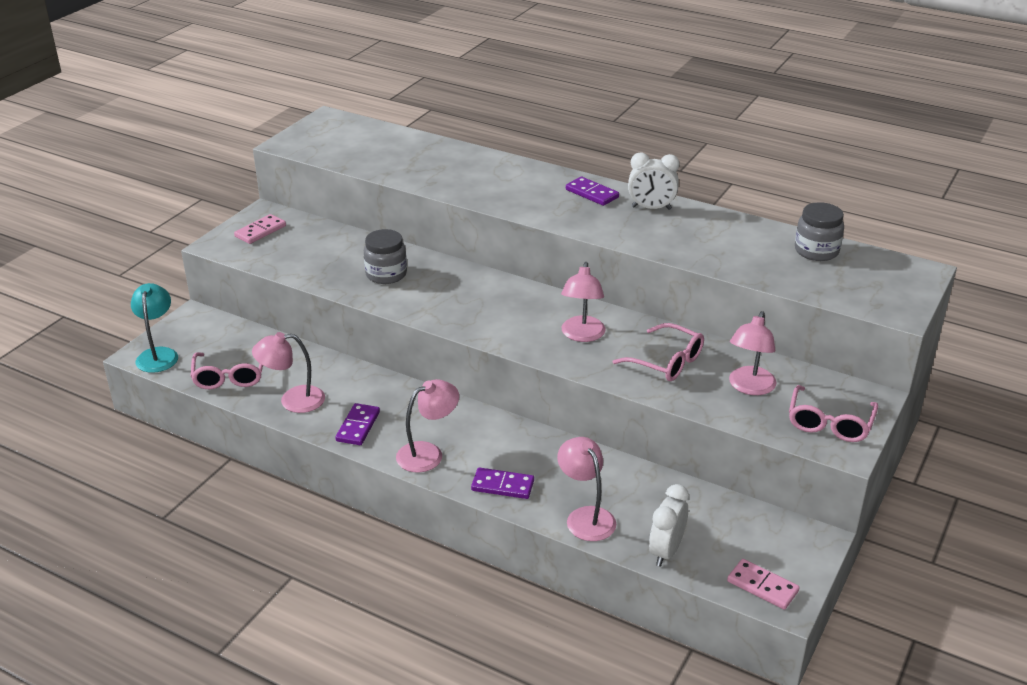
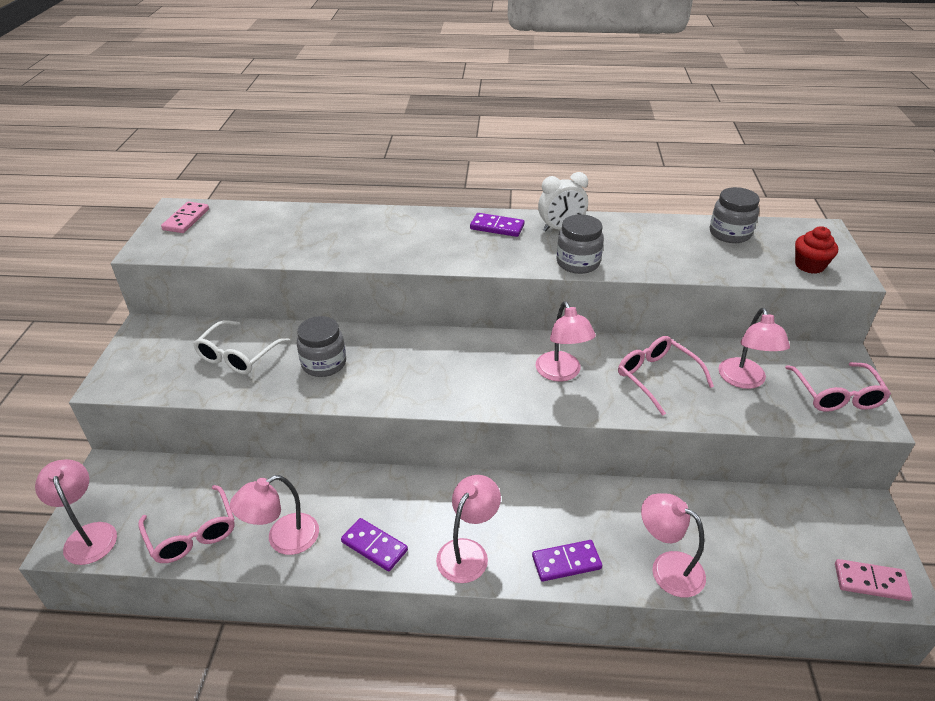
camera: 25 degrees left, 5 degrees up
(158, 354) = (88, 535): turquoise lamp -> pink lamp
(260, 231) = (153, 352): pink domino -> pink domino (186, 219)
(322, 251) = (238, 356): none -> white glasses
(358, 426) = (374, 546): purple domino -> purple domino turned 45 degrees counterclockwise
(638, 239) = (578, 263): none -> grey jar
(666, 362) = (656, 377): pink glasses -> pink glasses turned 135 degrees counterclockwise
(666, 551) = (765, 578): white clock -> none
(867, 296) = (809, 265): none -> red cupcake

